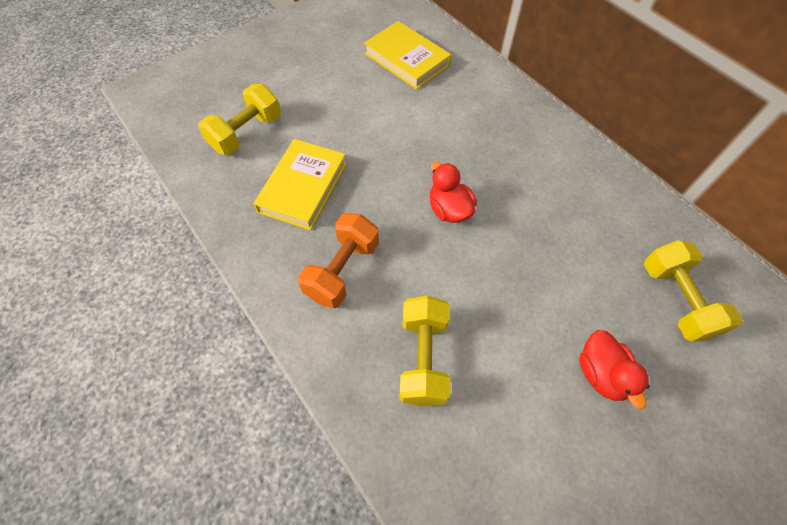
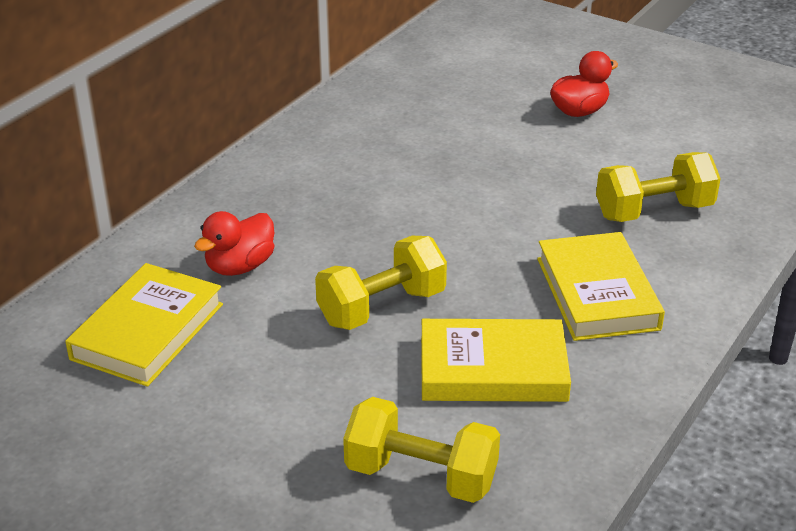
camera: 110 degrees left, 25 degrees down
(342, 270) = (597, 293): orange dumbbell -> yellow book
(449, 209) = (445, 229): red duck -> red duck (240, 266)
(676, 300) = (466, 79): yellow dumbbell -> yellow dumbbell (381, 307)

